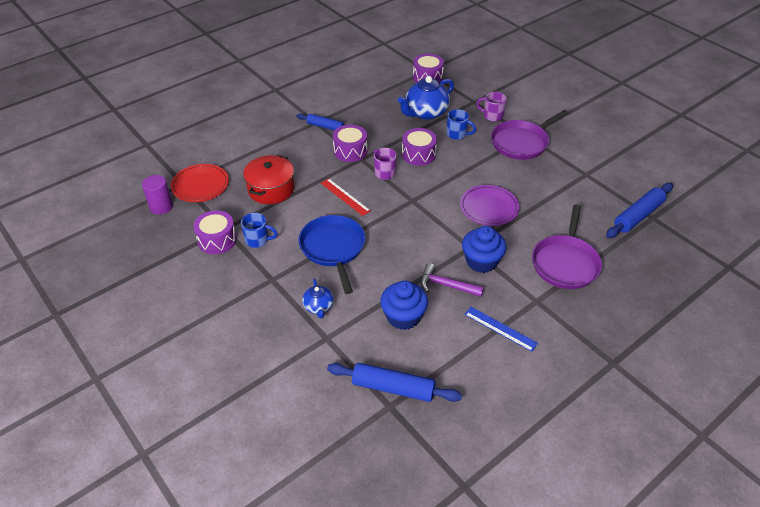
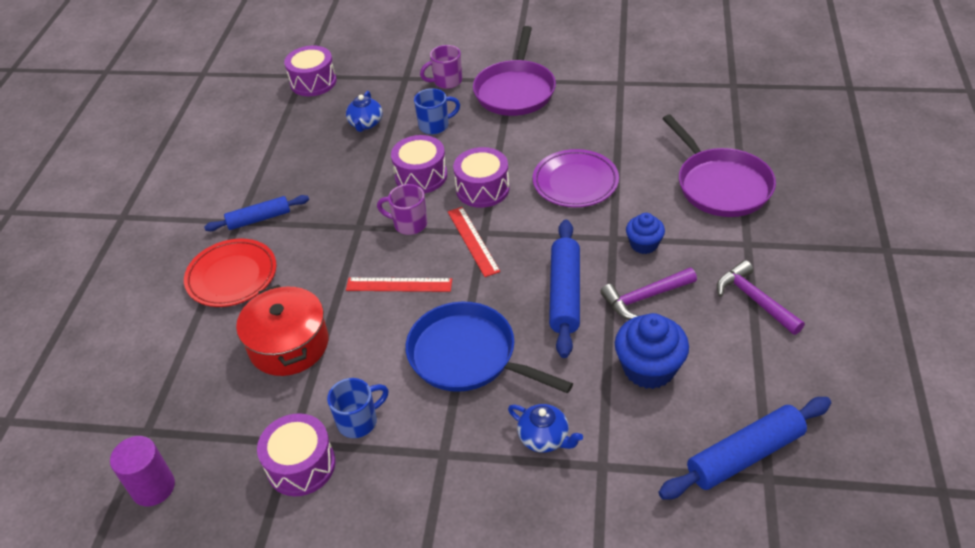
camera: 40 degrees left, 0 degrees up
(200, 186) = (178, 414): red plate -> red plate (232, 276)
(350, 151) = (332, 226): purple drum -> purple drum (482, 189)
(402, 201) = (473, 241): none -> red ruler
(425, 113) = (366, 124): blue teapot -> blue teapot, size x0.54
(481, 261) = (644, 244): blue cupcake -> blue cupcake, size x0.60
(500, 328) = (755, 300): blue ruler -> purple hammer
(638, 216) = (719, 92): blue rolling pin -> blue rolling pin (565, 294)

